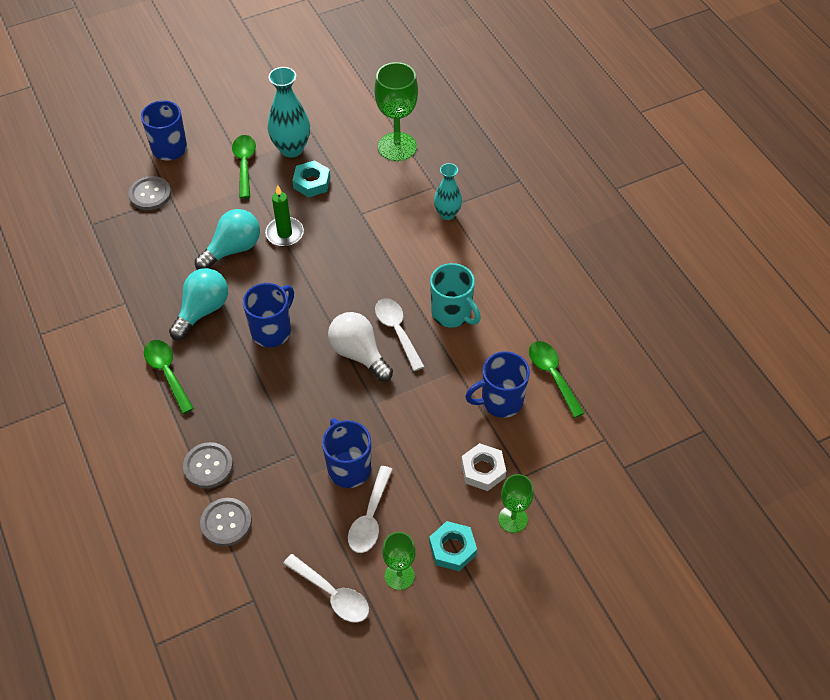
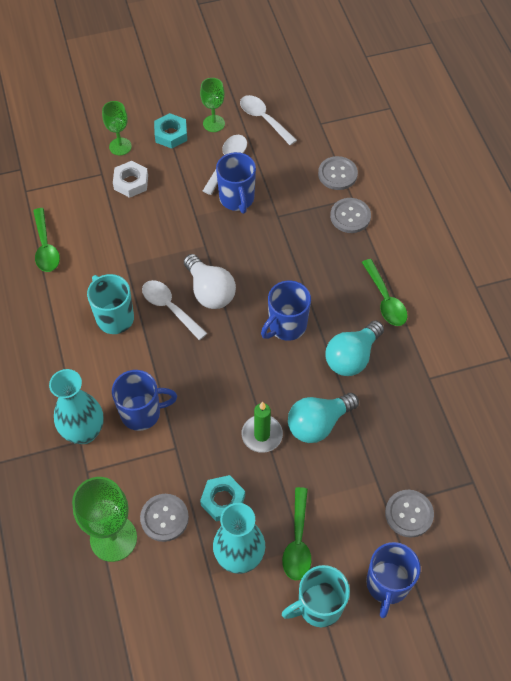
camera: 170 degrees left, 5 degrees up
(224, 128) = (318, 606): none -> turquoise mug
(358, 165) = (164, 518): none -> grey button
(397, 331) = (170, 308): white spoon -> white spoon turned 150 degrees clockwise
(447, 214) = (84, 432): turquoise vase -> turquoise vase, size x1.56
(500, 401) = (98, 232): blue mug -> blue mug (142, 413)

